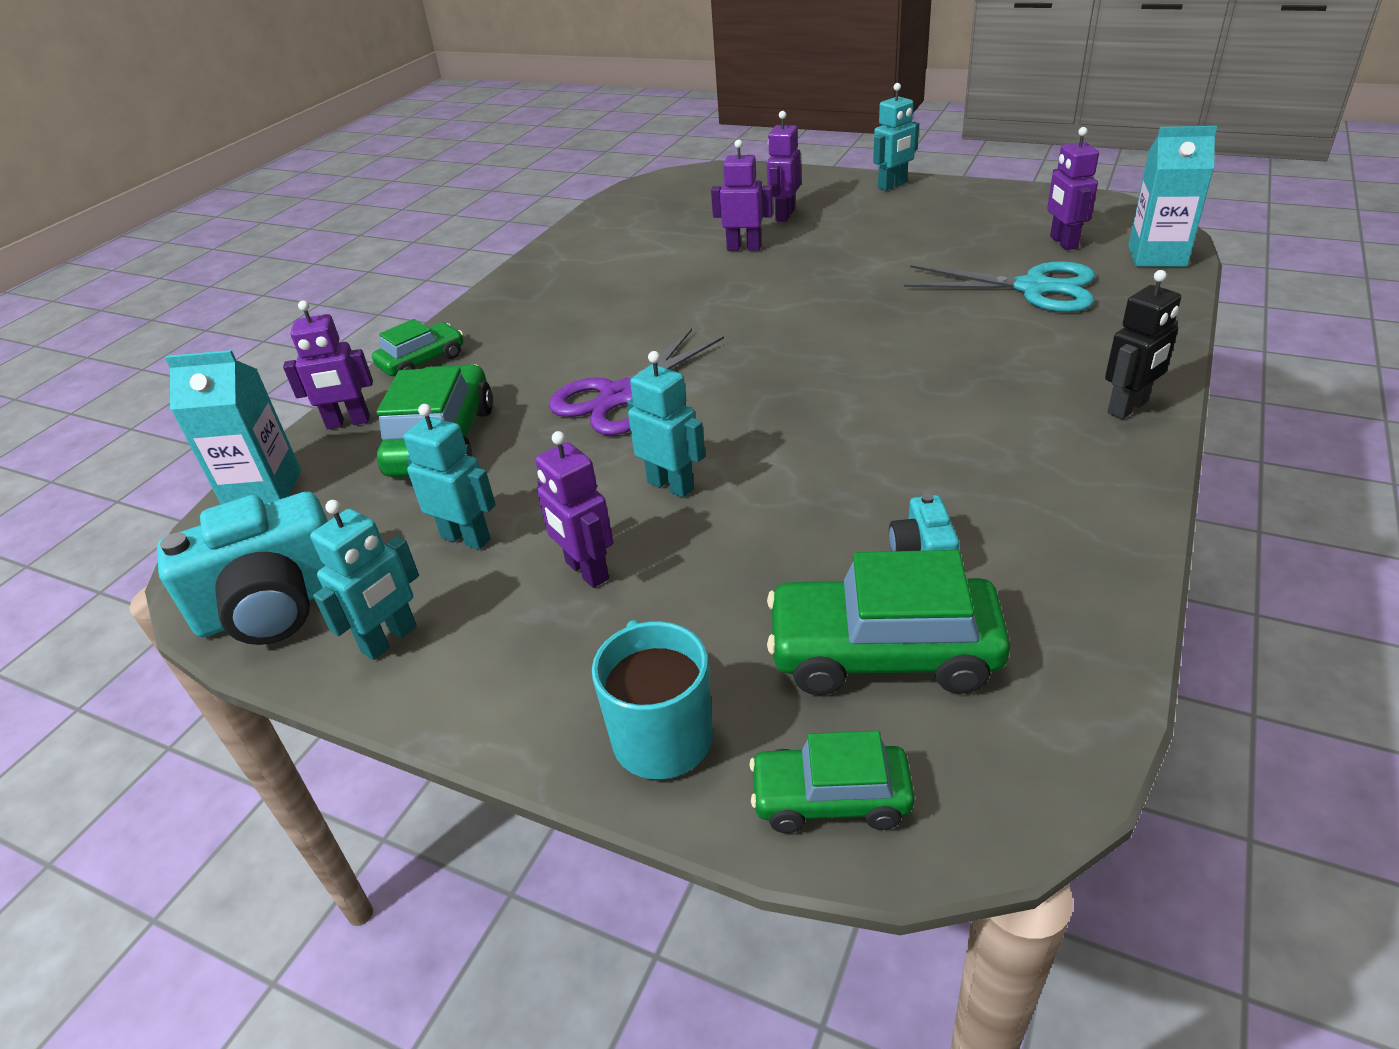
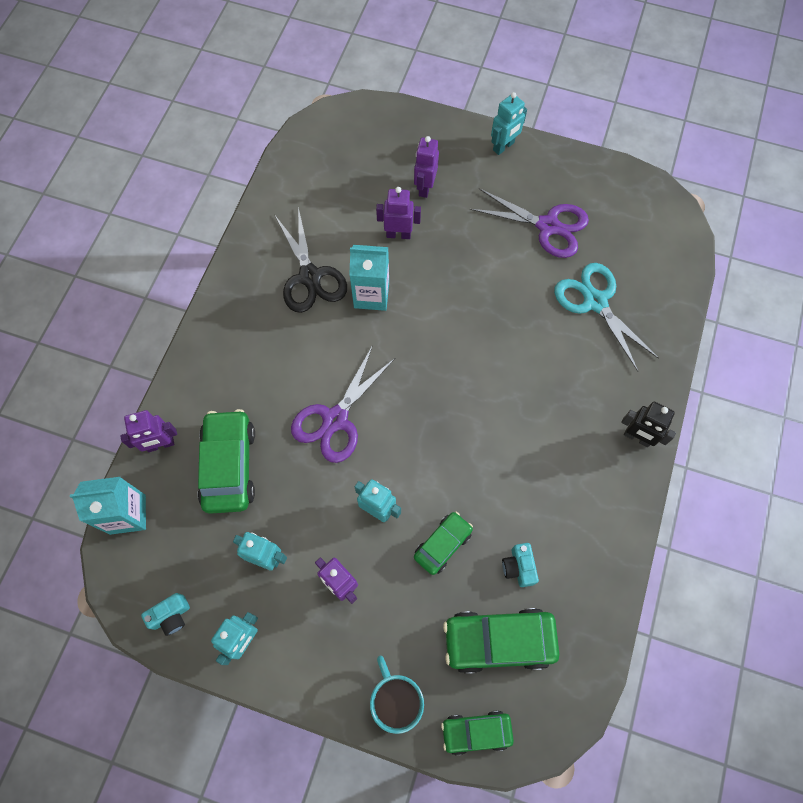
camera: 10 degrees left, 30 degrees up
(275, 606) = (171, 616): turquoise camera -> turquoise camera, size x0.49
(422, 362) = (192, 375): green car -> green car (442, 544)
(615, 281) = (310, 277): none -> black scissors
(957, 235) = (548, 226): none -> purple scissors
(1034, 288) = (594, 301): turquoise scissors -> turquoise scissors turned 135 degrees counterclockwise
(1063, 242) = (618, 242): purple robot -> none
(1128, 408) = (637, 437): black robot -> black robot turned 75 degrees clockwise
(1157, 256) = (676, 264): turquoise carton -> turquoise carton (371, 295)

